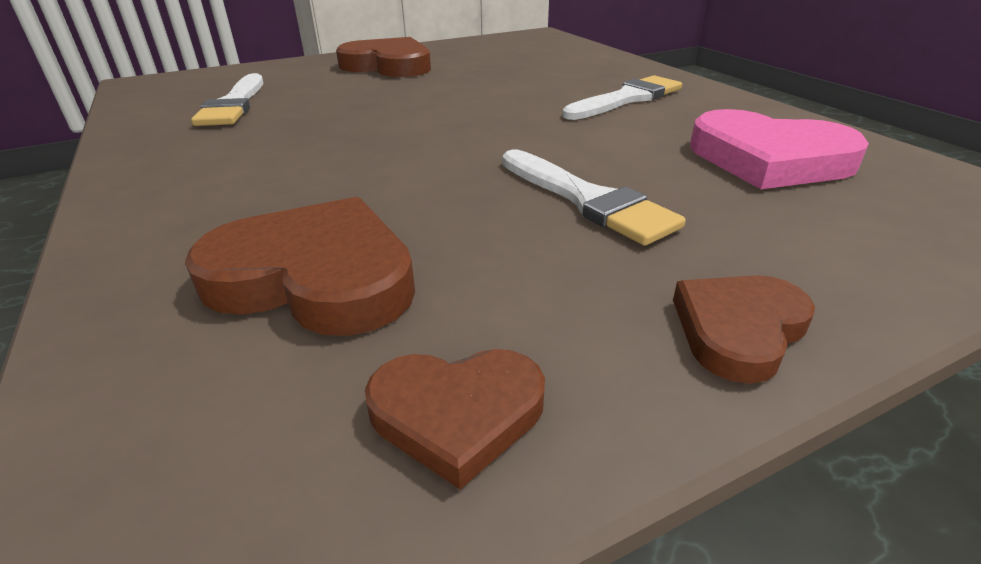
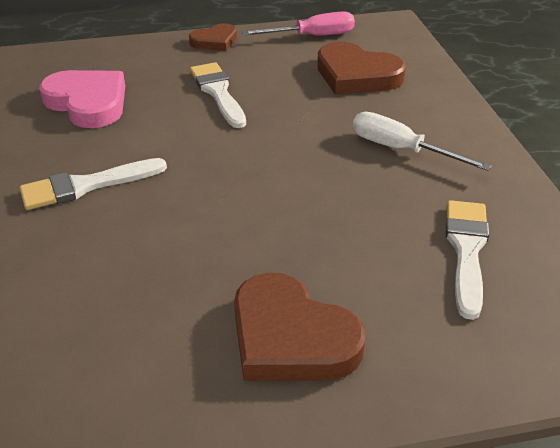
camera: 165 degrees left, 5 degrees up
(265, 164) = (401, 149): none -> white screwdriver
(457, 414) = (312, 36): brown heart -> pink screwdriver

